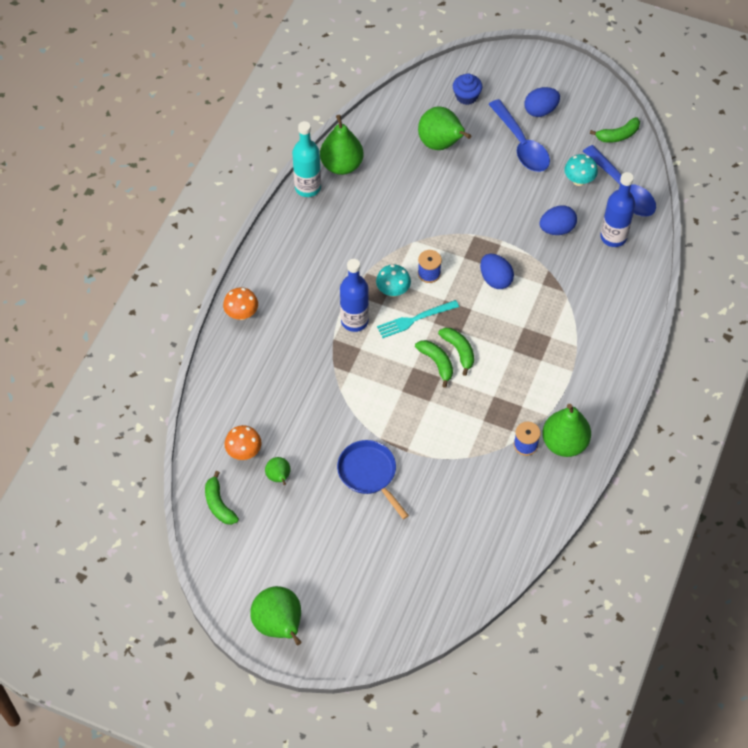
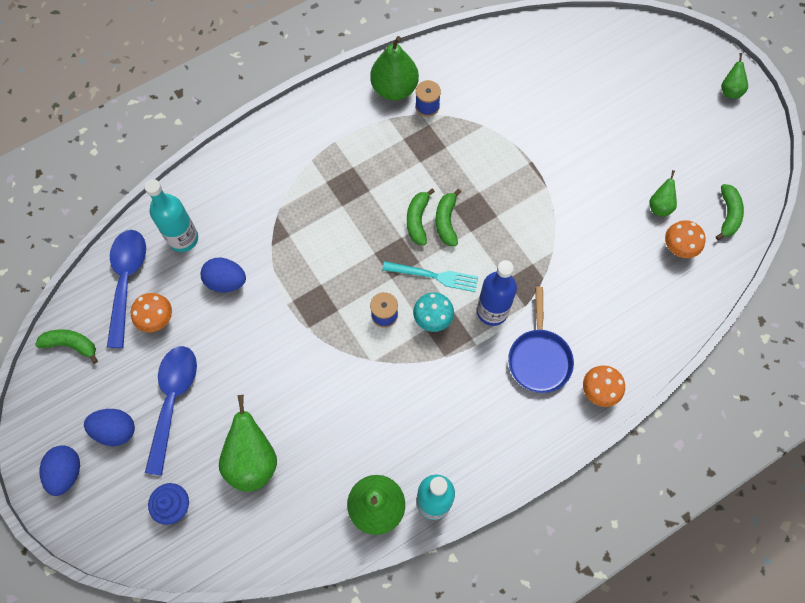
camera: 145 degrees left, 10 degrees up
(279, 625) = (730, 90): green pear -> green pear, size x0.53
(369, 474) = (578, 162): blue pan -> blue pan (539, 358)
(495, 279) = (327, 268): blue egg -> blue egg (66, 472)
(579, 180) = (157, 319): turquoise mushroom -> orange mushroom
(613, 237) = (183, 239): blue bottle -> turquoise bottle

